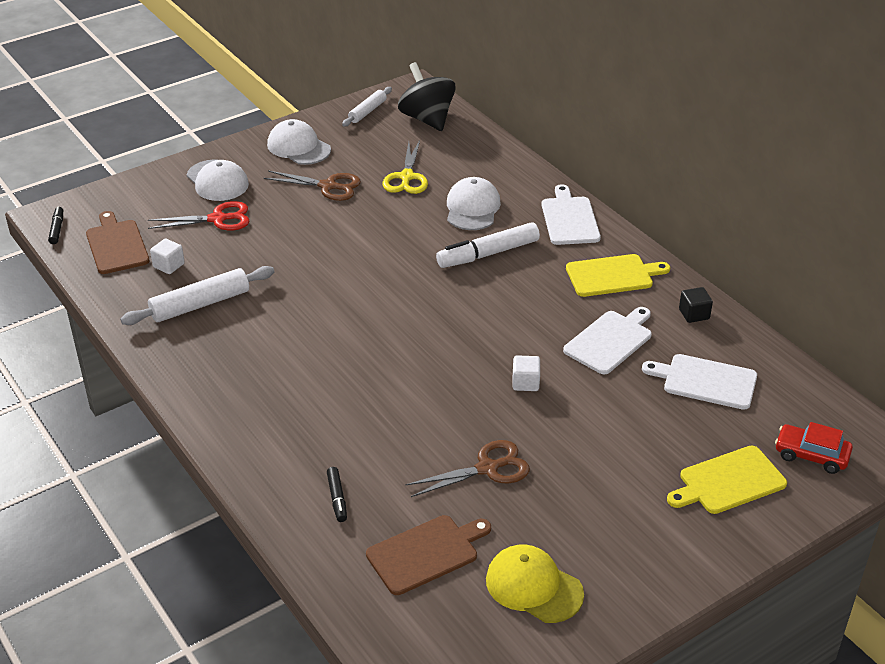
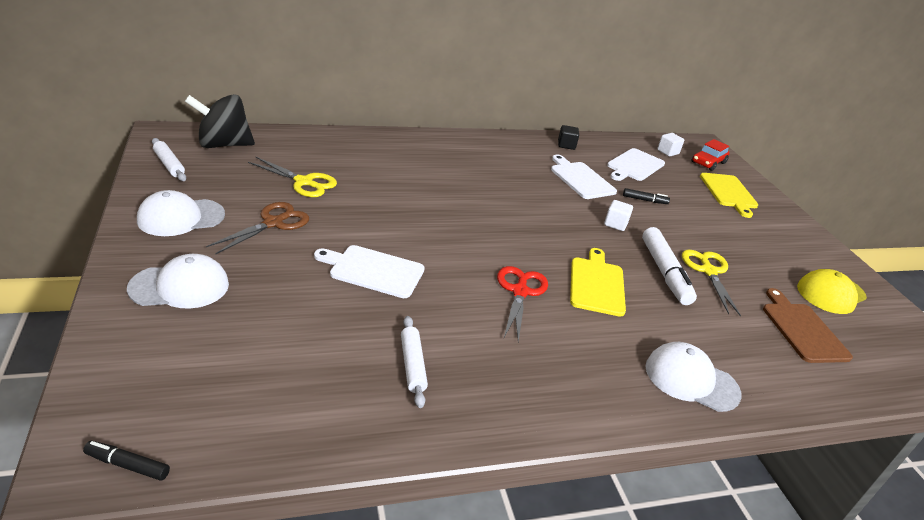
camera: 75 degrees left, 5 degrees down
(116, 245) = (231, 408): brown cutting board -> none
(169, 265) = (318, 371): white cube -> white cube (667, 152)
(200, 304) = (412, 365): white rolling pin -> white rolling pin, size x0.62
(218, 219) = (258, 307): red scissors -> red scissors (520, 291)
(337, 498) = (739, 357): black marker -> black marker (644, 200)
(472, 208) = (381, 171): white cap -> white cap (691, 380)
(488, 254) = (448, 185): white marker -> white marker (664, 272)
(488, 468) = (708, 271): brown scissors -> yellow scissors
(569, 219) = (430, 143): white cutting board -> white cutting board (373, 271)
(612, 275) = (509, 153): yellow cutting board -> yellow cutting board (597, 284)

